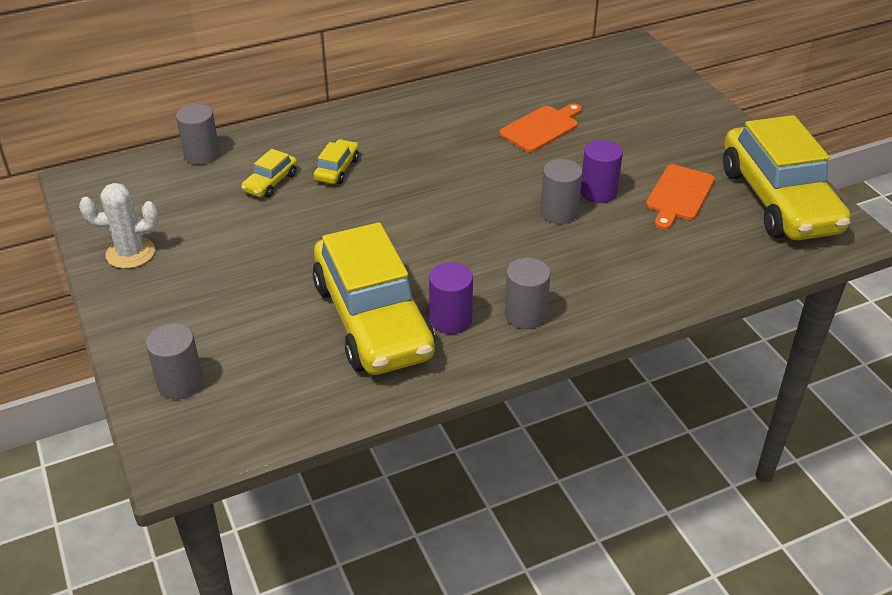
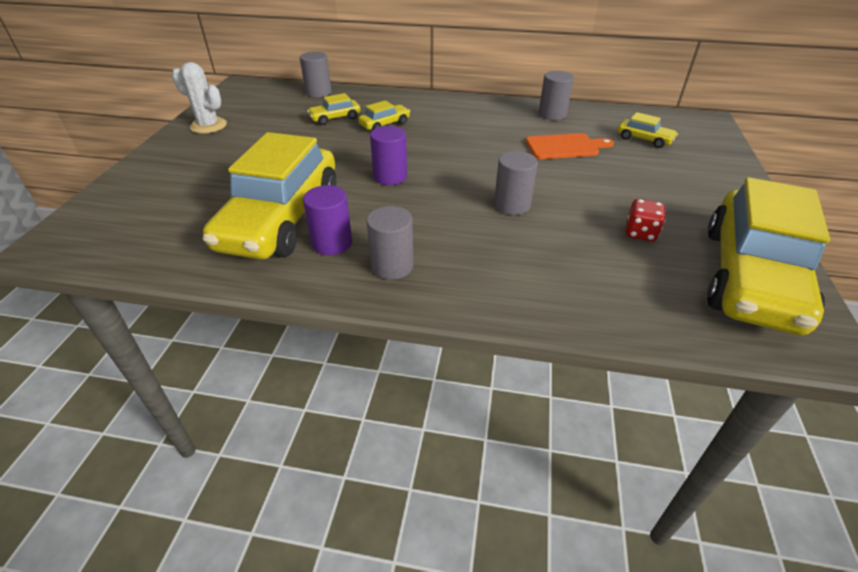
camera: 35 degrees right, 0 degrees up
(180, 383) = (121, 203): grey cylinder -> grey cylinder (552, 114)
(598, 192) = (563, 203): purple cylinder -> purple cylinder (390, 176)
(600, 91) = (644, 139): none -> yellow car
(679, 195) = (640, 233): orange cutting board -> red dice

